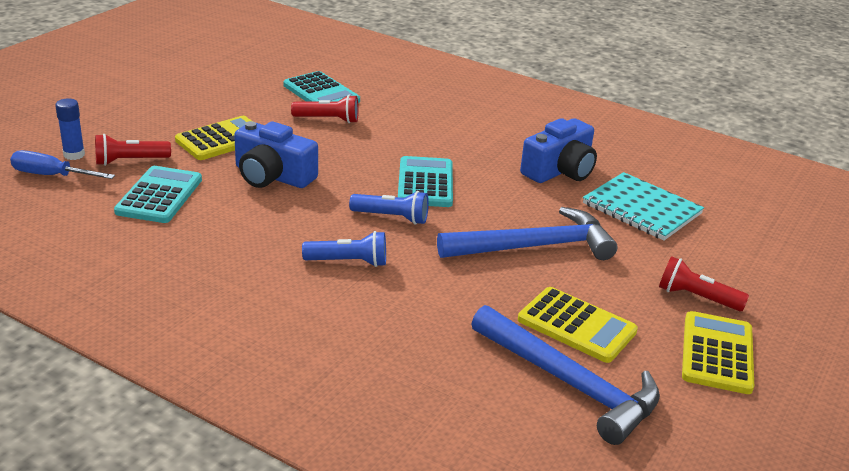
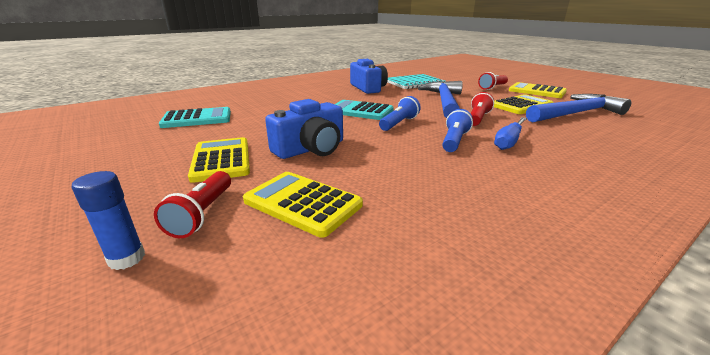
camera: 65 degrees left, 5 degrees down
(51, 175) = (163, 288): blue screwdriver -> blue screwdriver (509, 141)
(159, 196) = (302, 203): turquoise calculator -> yellow calculator
(328, 120) = (242, 122): red flashlight -> red flashlight (477, 118)

